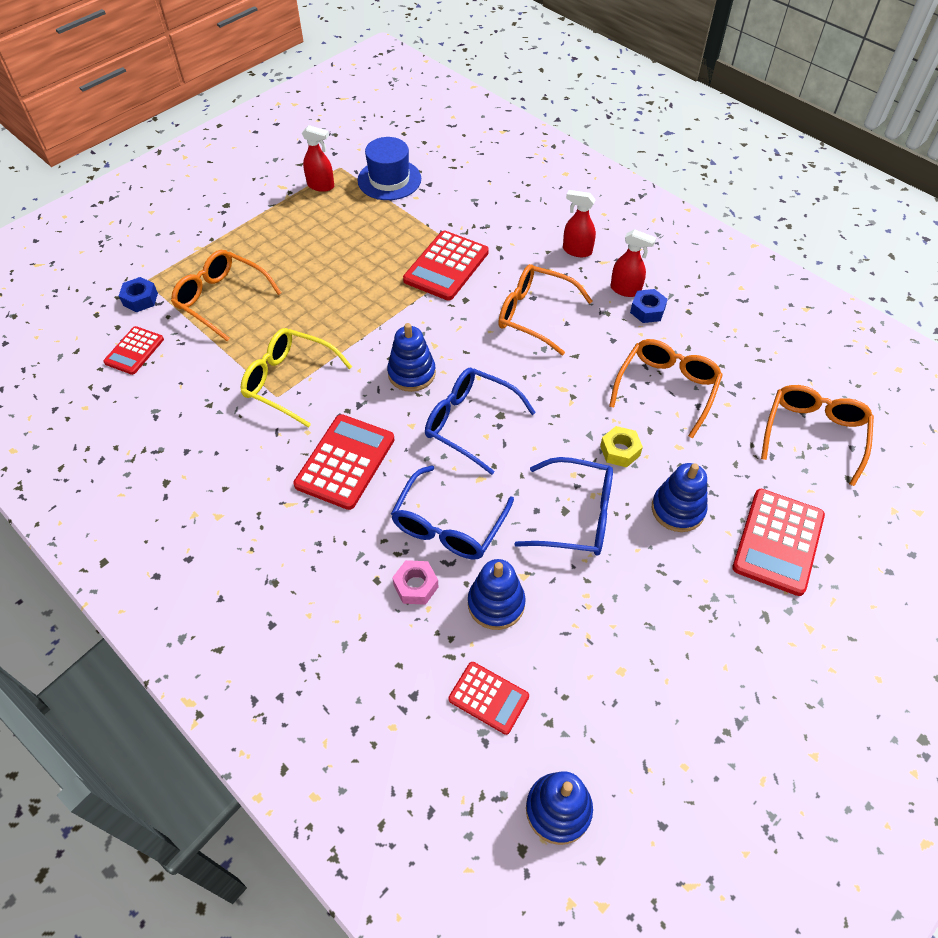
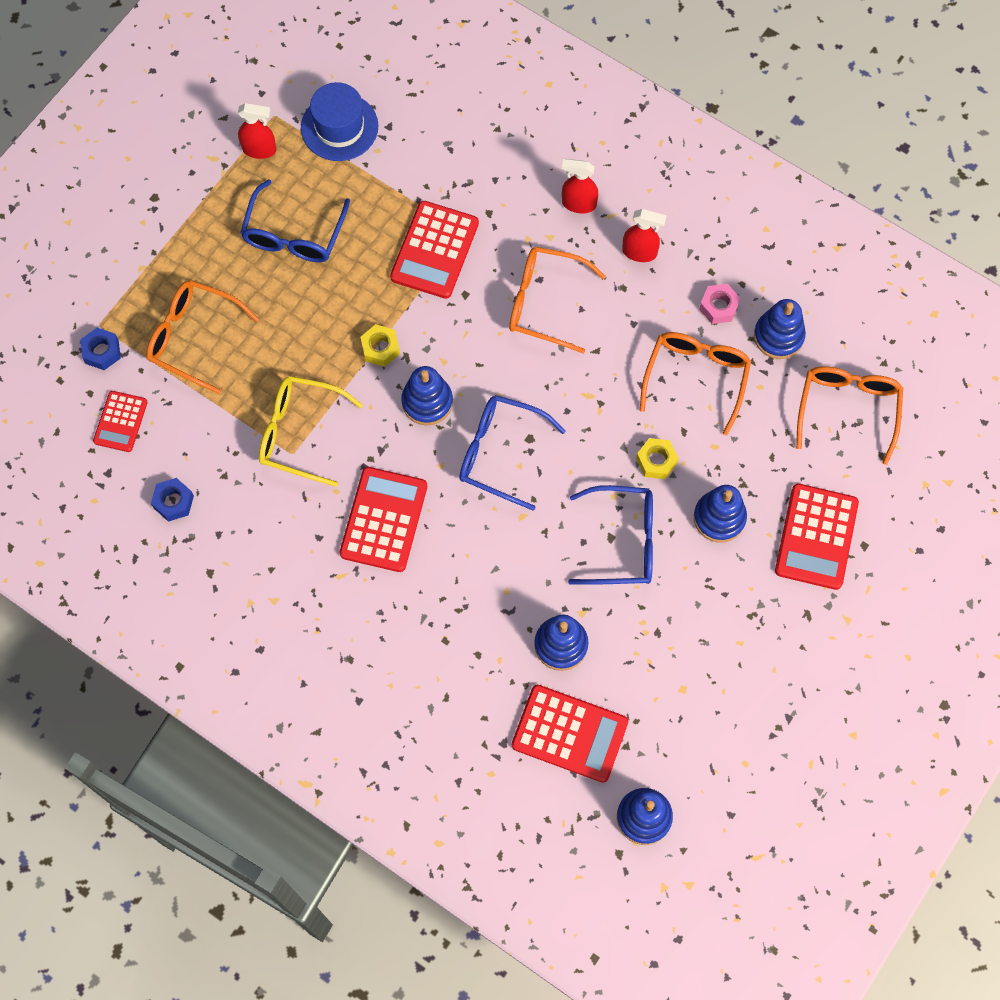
camera: 10 degrees left, 15 degrees up
(380, 328) = (380, 348): none -> yellow nut
(416, 586) = (483, 640): pink nut -> pink nut (718, 307)
(448, 525) = (501, 573): blue glasses -> blue glasses (294, 235)
(488, 698) = (569, 733): red calculator -> red calculator, size x1.65
(647, 310) = (666, 278): blue nut -> blue nut (173, 502)
(748, 367) = (778, 336): none -> blue stacking toy

